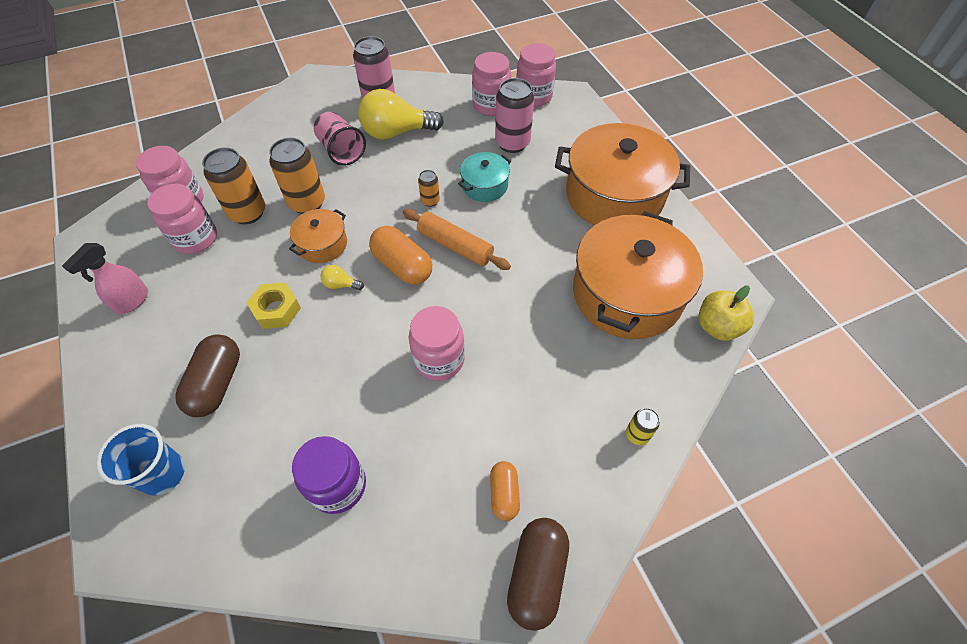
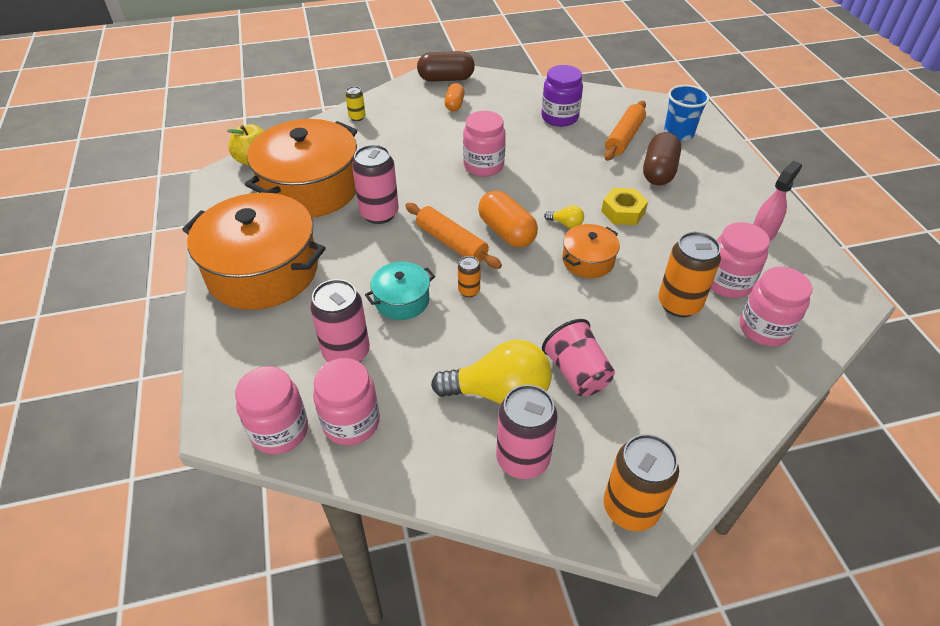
camera: 170 degrees left, 10 degrees down
(247, 450) = (624, 137): none -> orange rolling pin
(307, 203) = (612, 307): orange can -> orange can (630, 508)
(536, 575) = (446, 79): brown capsule -> brown capsule turned 60 degrees clockwise
(538, 270) = (379, 213): none -> pink can

